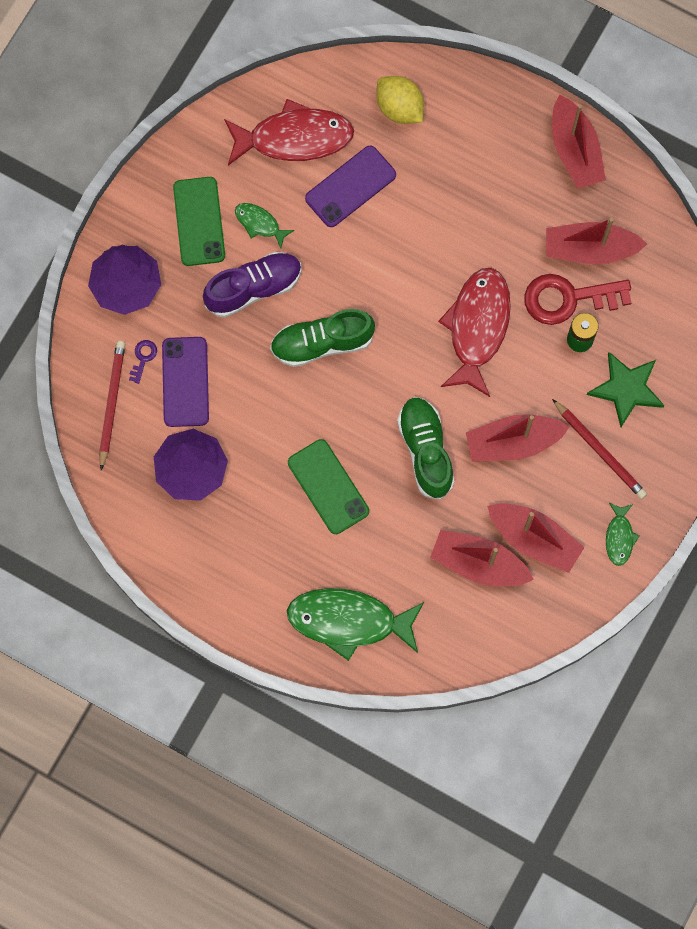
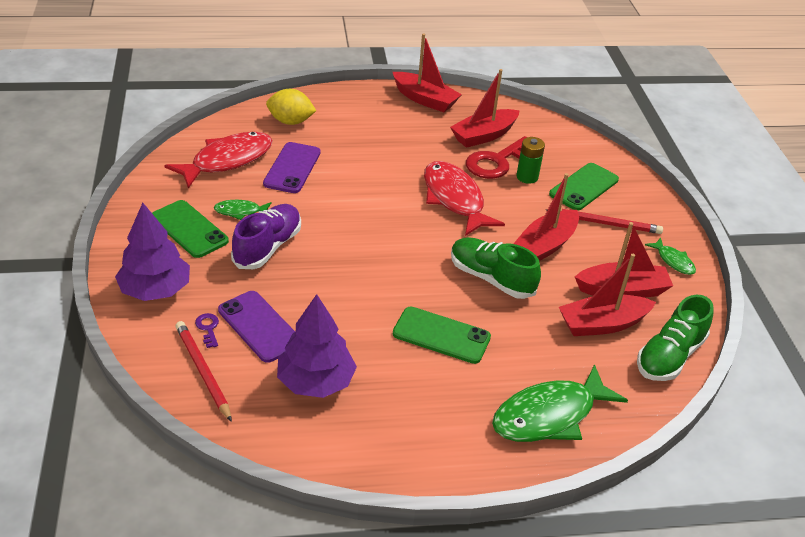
camera: 40 degrees left, 35 degrees down
(322, 343) = (351, 254): green shoe -> green shoe (669, 356)
(626, 389) = (584, 187): green star -> green phone

